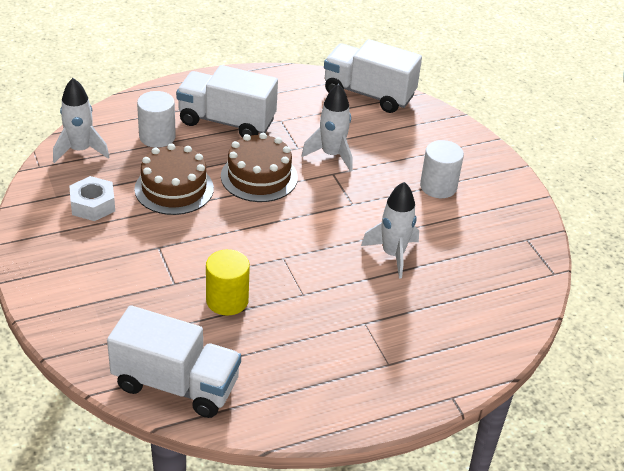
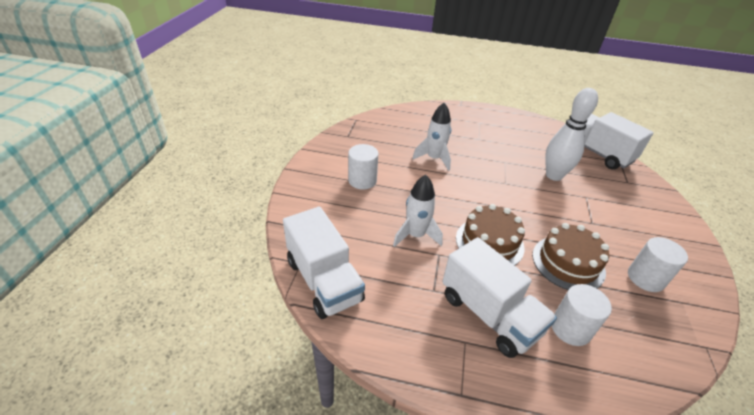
camera: 145 degrees left, 0 degrees up
(80, 150) = (660, 348): white rocket -> none
(93, 205) = (645, 278): white nut -> white cylinder
(227, 300) = (554, 175): yellow cylinder -> white bowling pin

